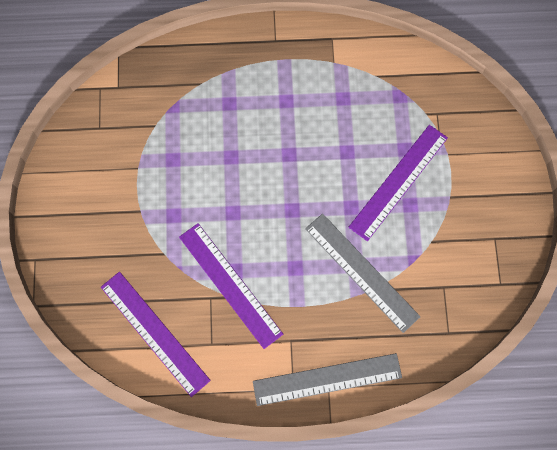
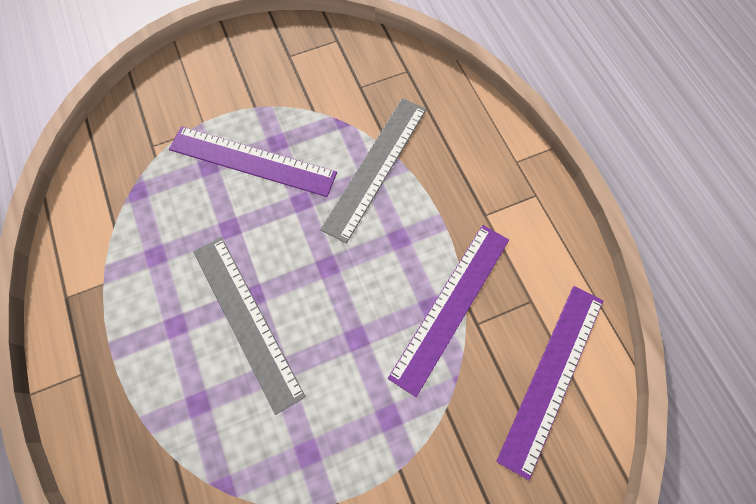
camera: 110 degrees left, 5 degrees down
(327, 379) = (509, 165): grey ruler -> grey ruler (246, 321)

